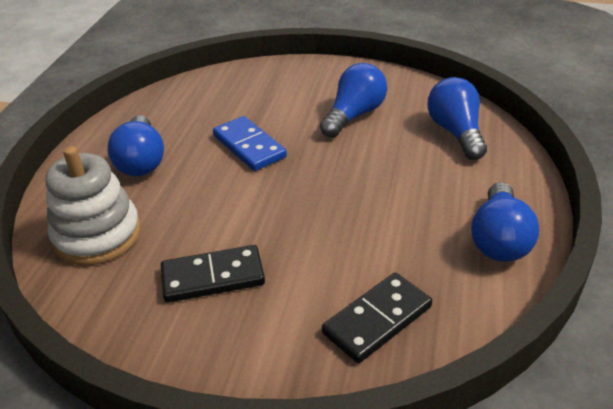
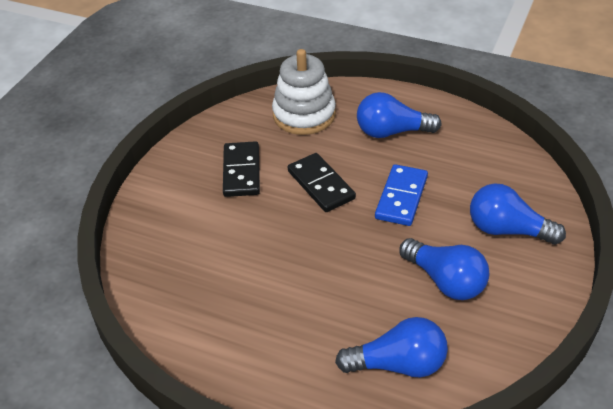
camera: 100 degrees right, 5 degrees up
(249, 146) = (401, 197): blue domino -> blue domino turned 45 degrees counterclockwise
(377, 320) = (169, 253): black domino -> black domino (321, 185)
(499, 239) = (223, 352): blue light bulb -> blue light bulb (507, 230)

